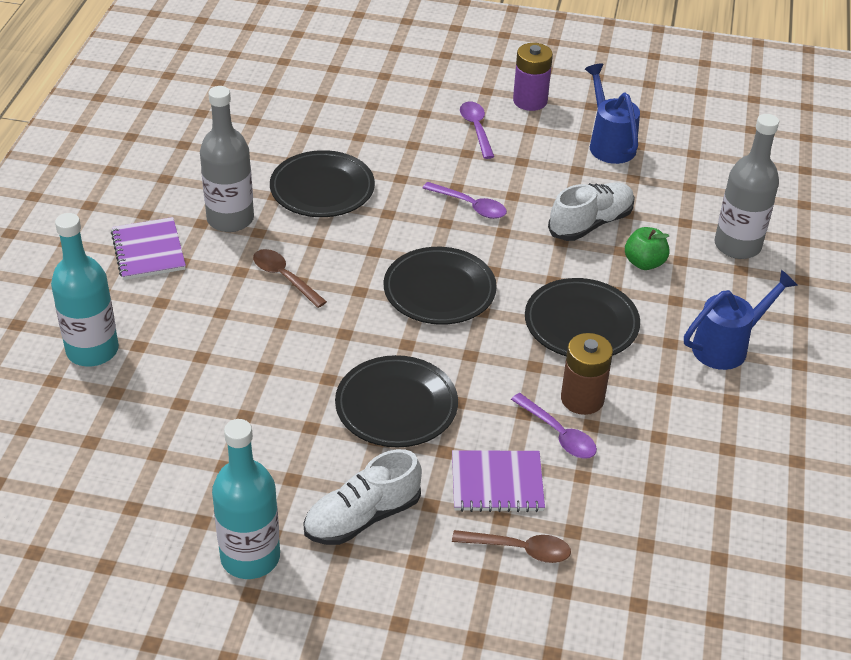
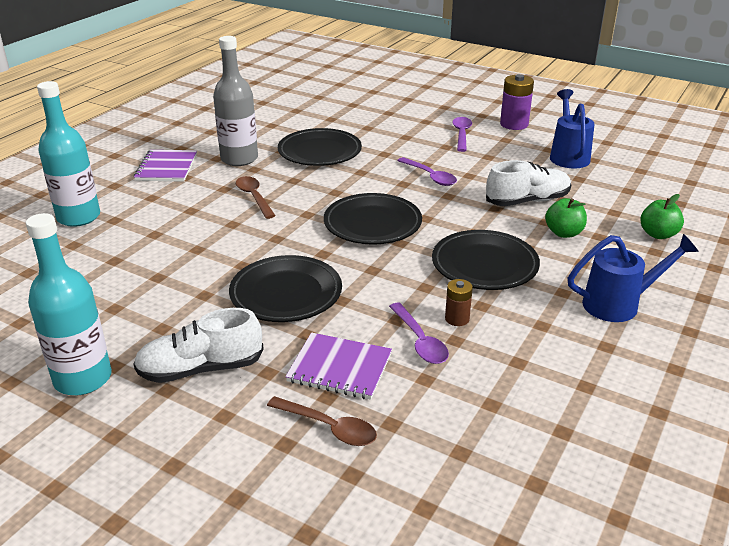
camera: 20 degrees right, 10 degrees down
(582, 399) = (457, 319): brown battery -> brown battery, size x0.58
(737, 245) = (658, 234): grey bottle -> green apple

